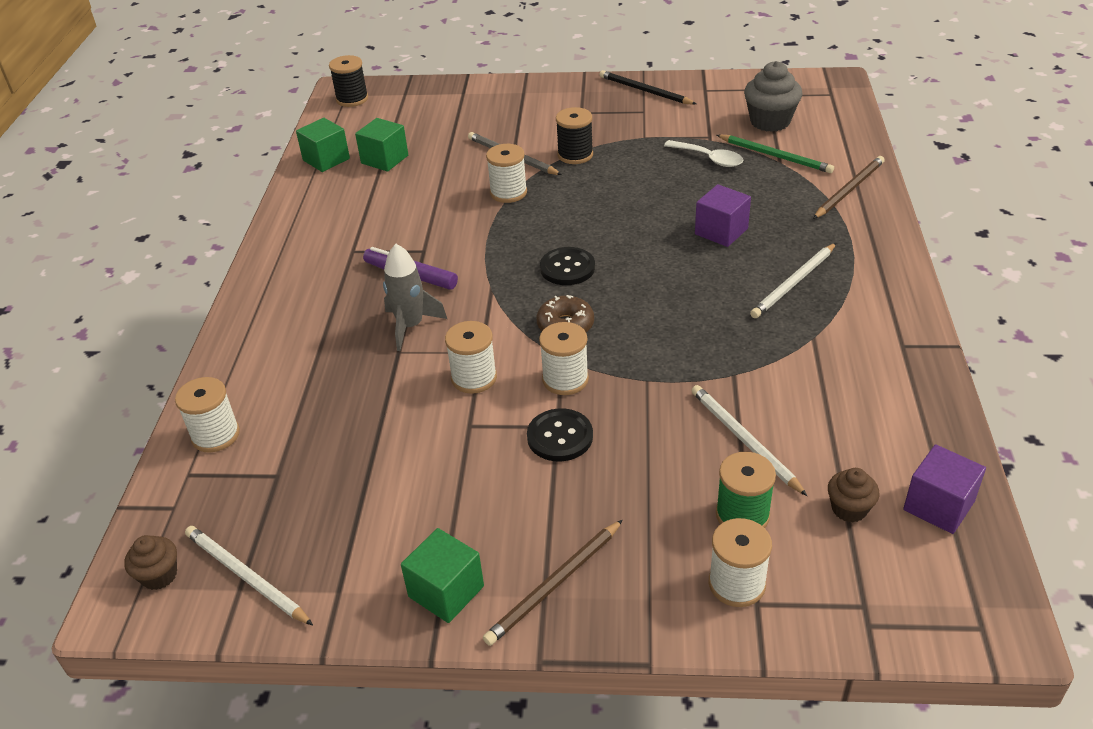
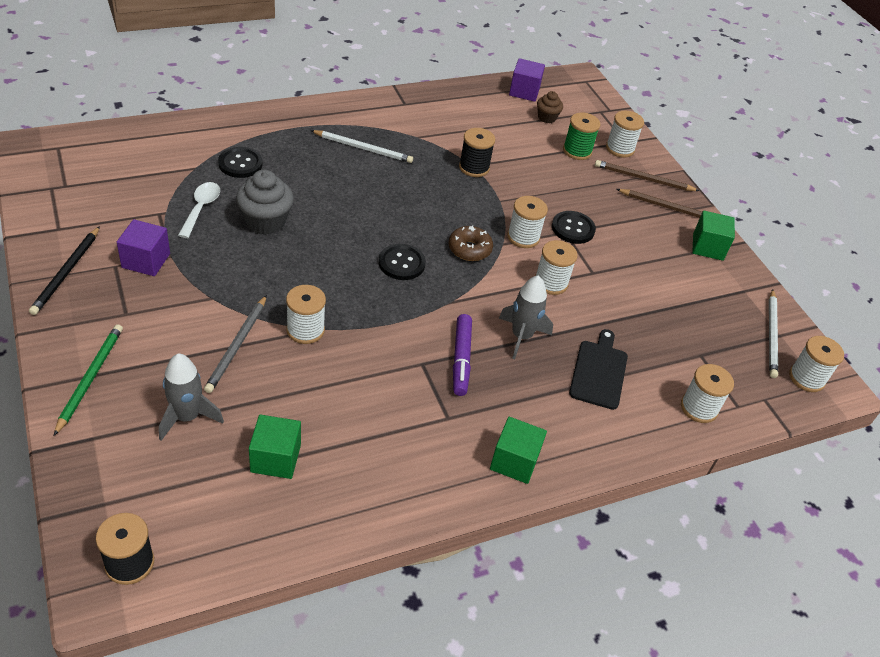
camera: 125 degrees left, 5 degrees up
(159, 575) = (806, 378): brown cupcake -> white spool
(323, 370) = (599, 372): none -> black cutting board
(326, 159) = (294, 520): green cube -> green cube (514, 461)
(453, 128) = (187, 417): none -> grey rocket
(575, 155) = (219, 298): black spool -> black spool (474, 167)
(721, 231) = (314, 188): purple cube -> purple cube (146, 260)
(744, 440) = (524, 155): white pencil -> none
(770, 121) = (121, 179): grey cupcake -> grey cupcake (265, 222)
(775, 156) = (185, 171): green pencil -> green pencil (90, 378)
(780, 189) = (240, 164): none -> black button
(849, 190) = (228, 130): brown pencil -> brown pencil (643, 178)

